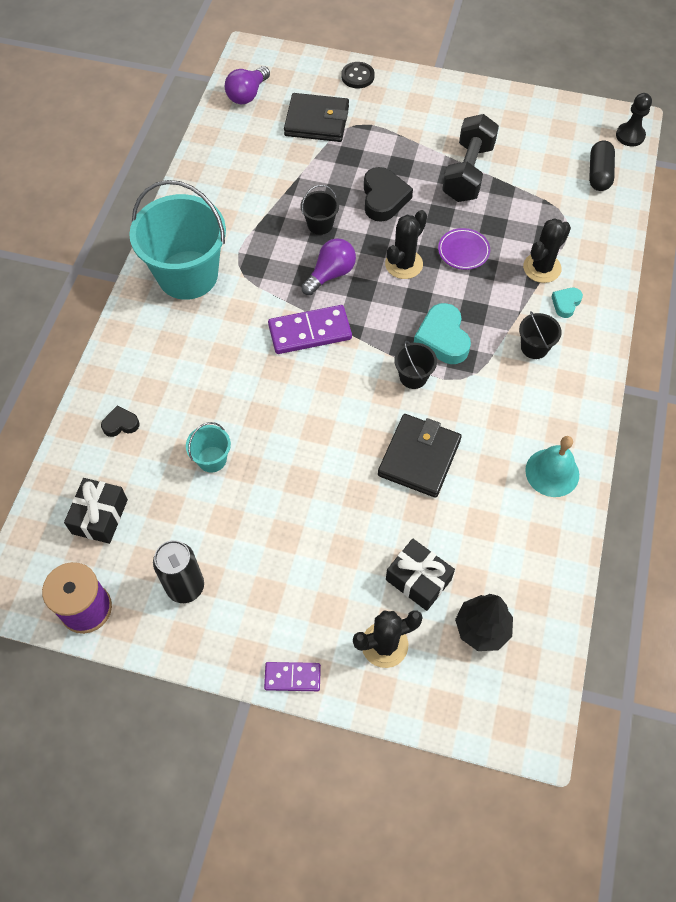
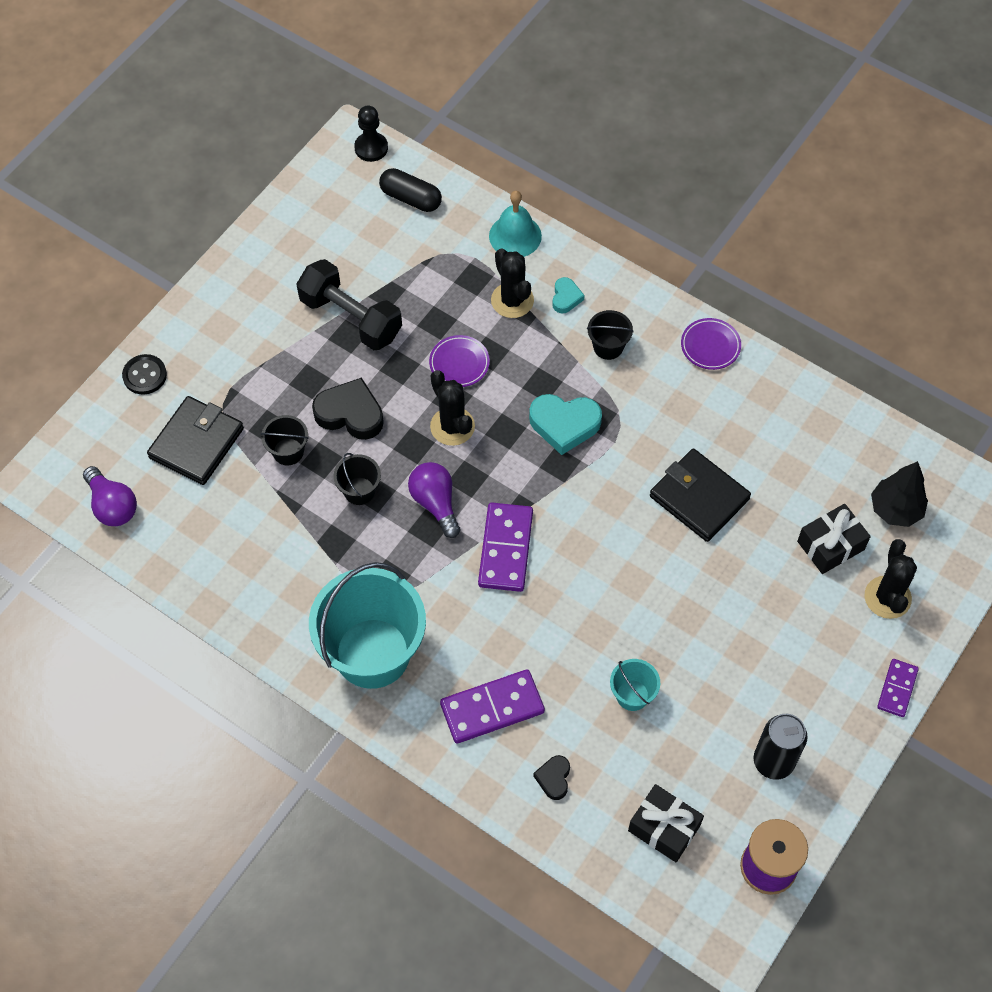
camera: 70 degrees left, 0 degrees up
(168, 364) = (492, 708): none -> purple domino
(413, 377) = (601, 469): black bucket -> black bucket (288, 451)
(552, 472) = (755, 389): turquoise bell -> turquoise bell (515, 236)
(566, 303) = (566, 298): turquoise heart -> turquoise heart turned 135 degrees counterclockwise
(577, 424) = (710, 346): none -> purple plate

